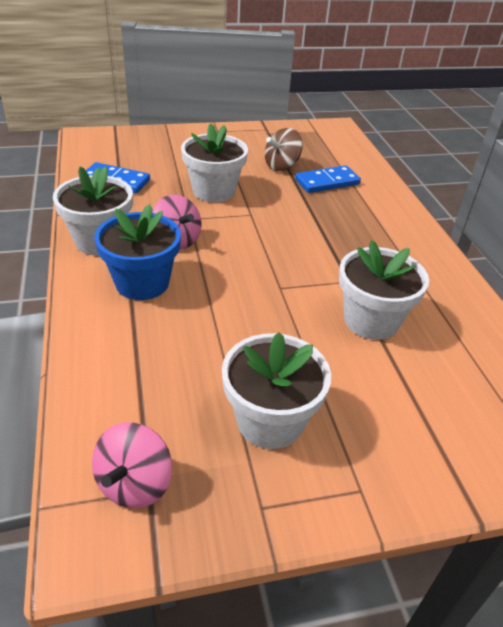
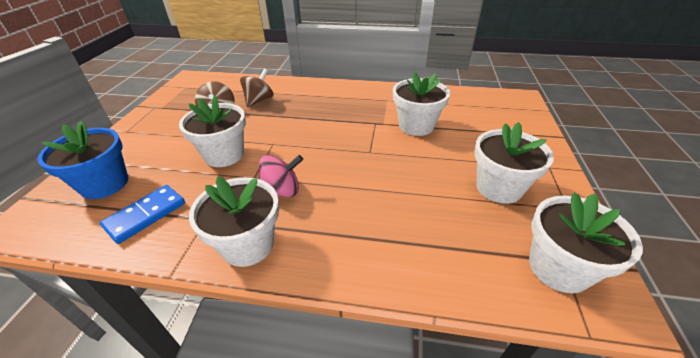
camera: 65 degrees left, 0 degrees up
(135, 484) = (558, 268): pink spinning top -> white flower pot
(142, 283) = (331, 224): blue flower pot -> blue flower pot (105, 184)
(327, 182) = (259, 101): blue domino -> brown spinning top

